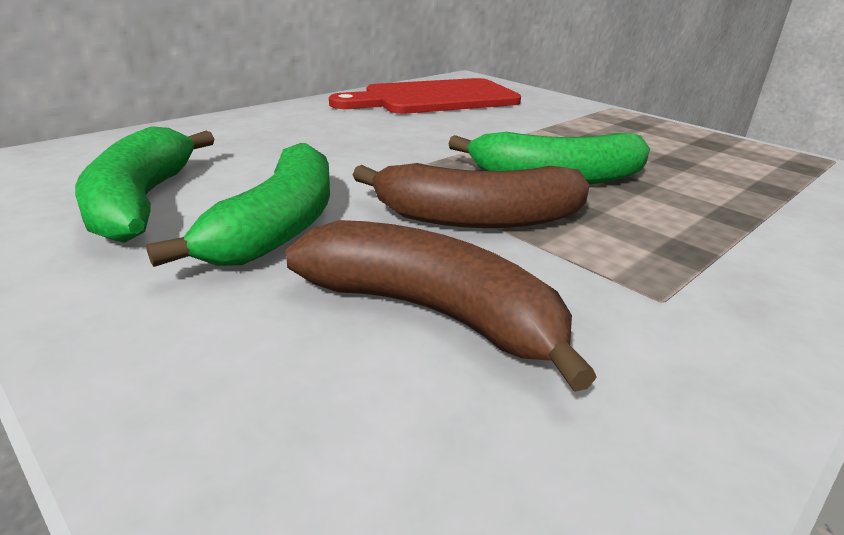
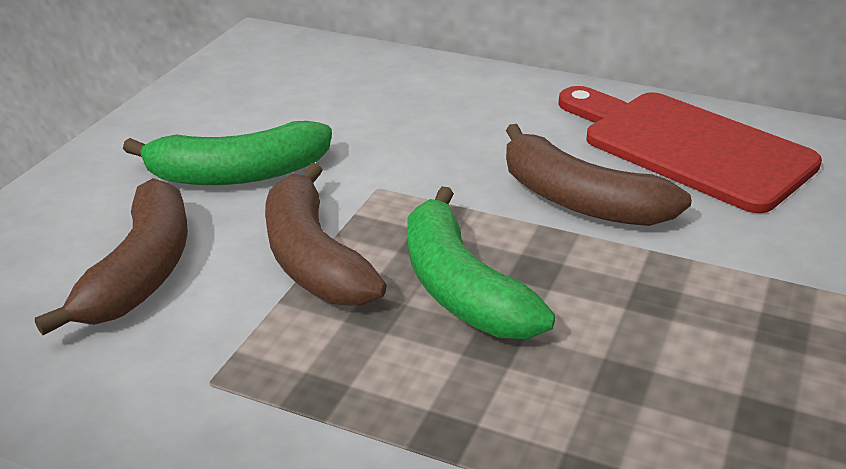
camera: 70 degrees right, 5 degrees up
(141, 202) = (244, 111): green banana -> none
(470, 129) = (579, 200): none -> brown banana

